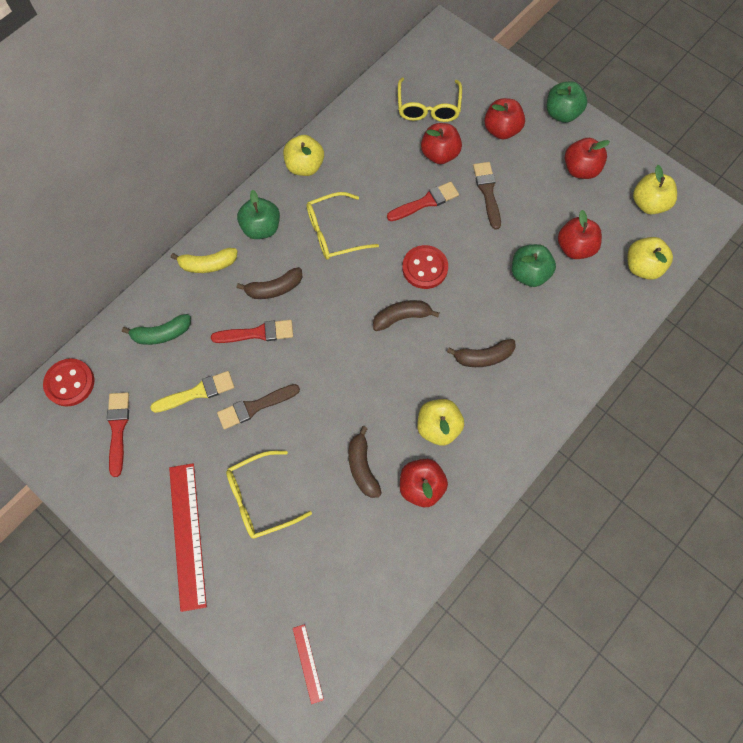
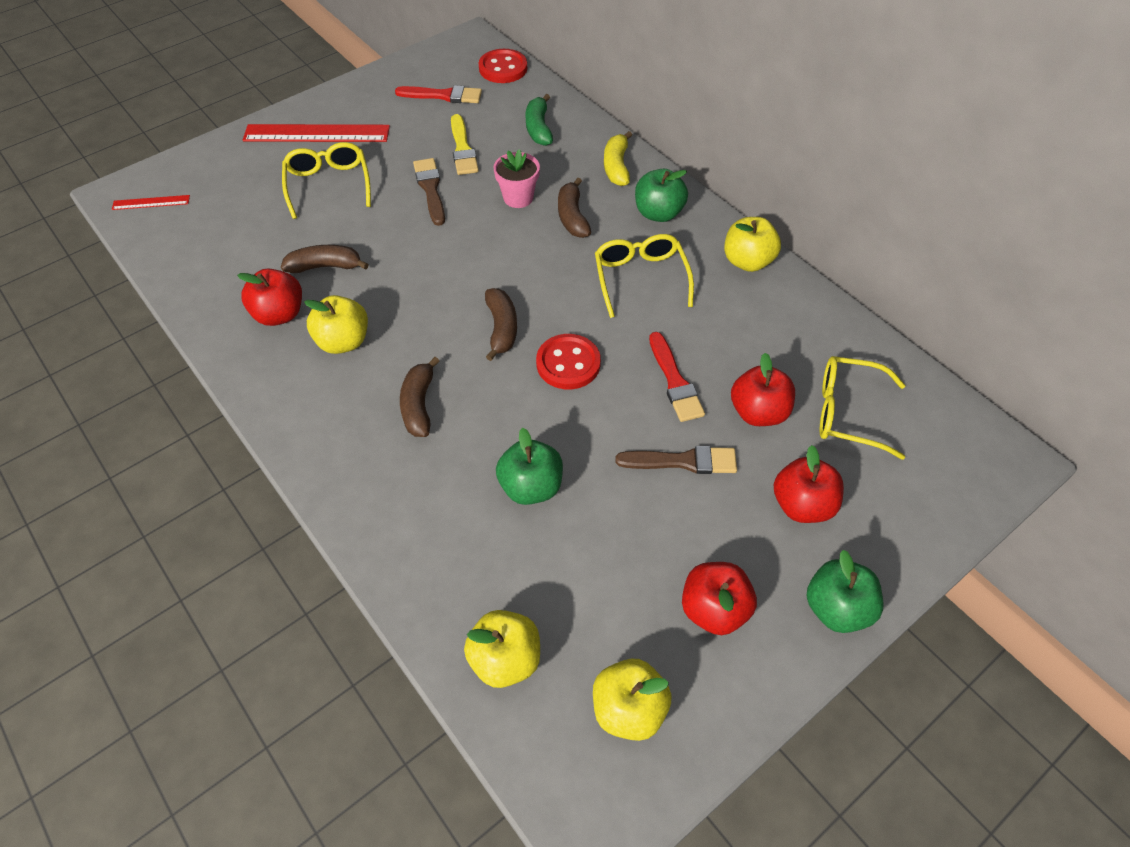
camera: 100 degrees right, 15 degrees down
(257, 333) = (518, 198): red brush -> pink flower pot
(575, 247) = (563, 562): red apple -> none

